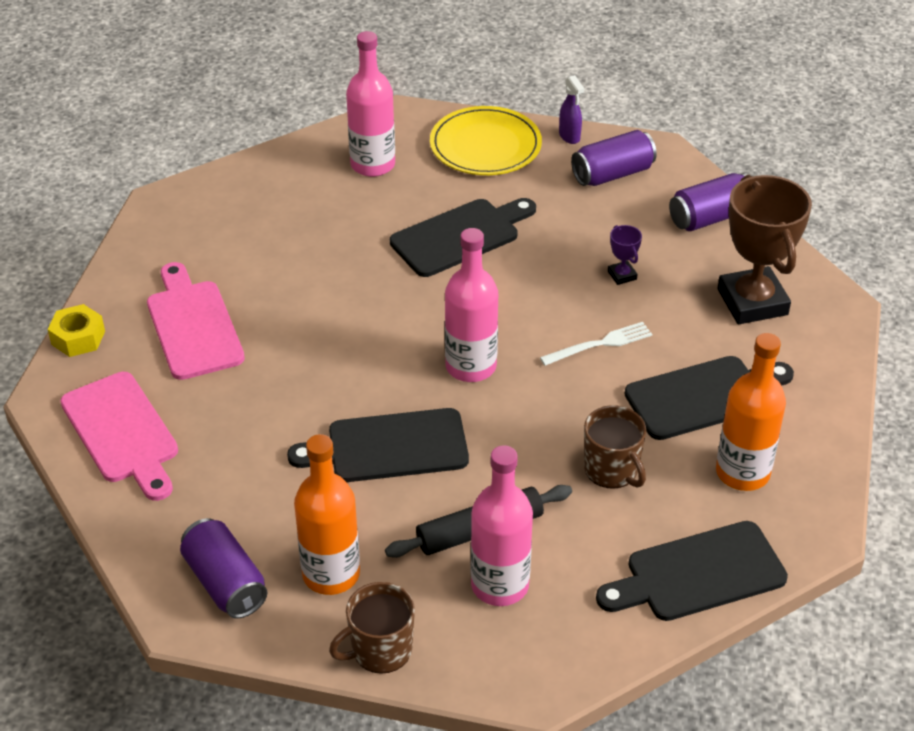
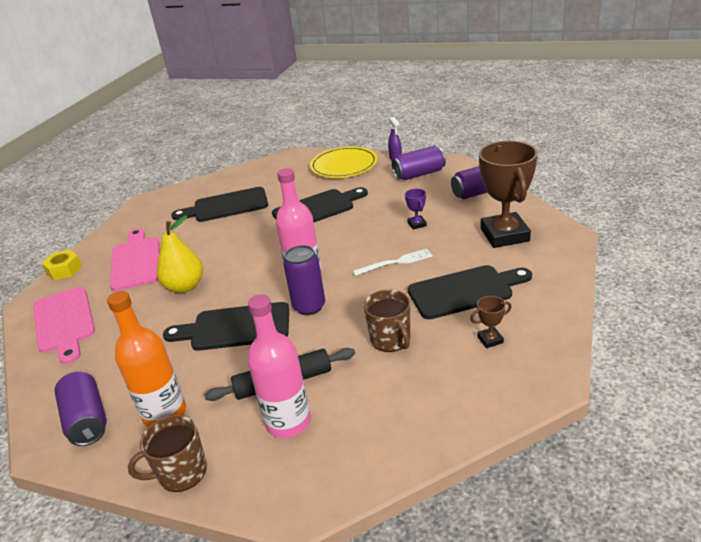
camera: 10 degrees right, 10 degrees down
(290, 375) = (185, 286): none -> yellow pear
(372, 165) = (274, 177): pink bottle -> none
(488, 415) = (309, 306): none -> purple can
(698, 574) = (448, 414): black cutting board -> black cutting board (227, 206)
(742, 472) = (490, 340): orange bottle -> brown trophy

